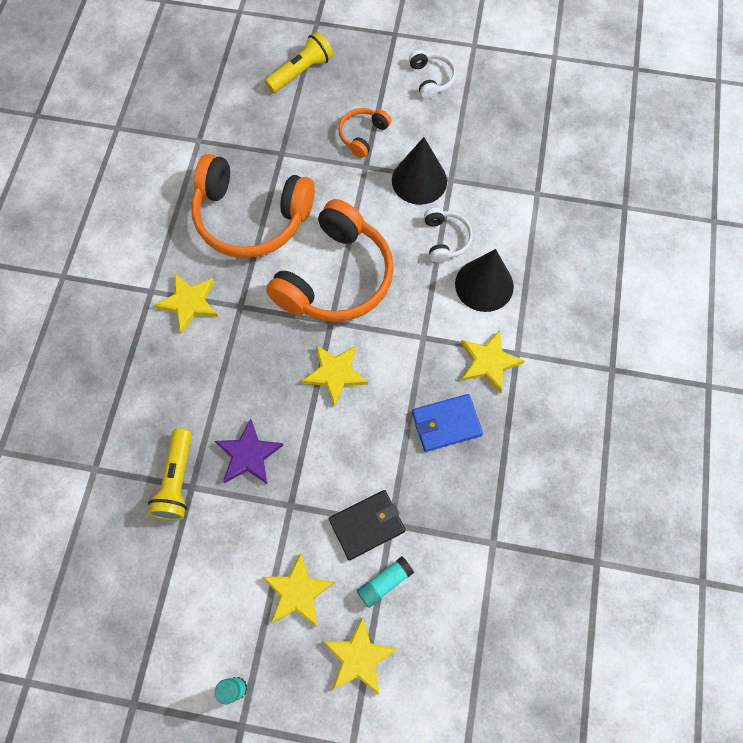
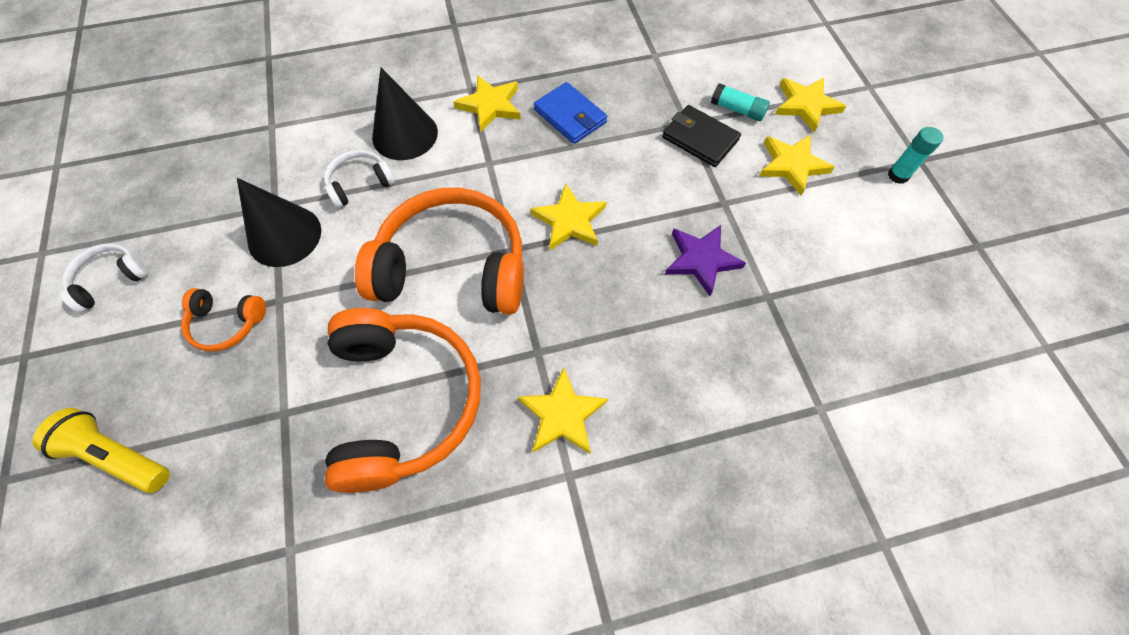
camera: 115 degrees left, 5 degrees down
(176, 480) = (772, 314): yellow flashlight -> none

